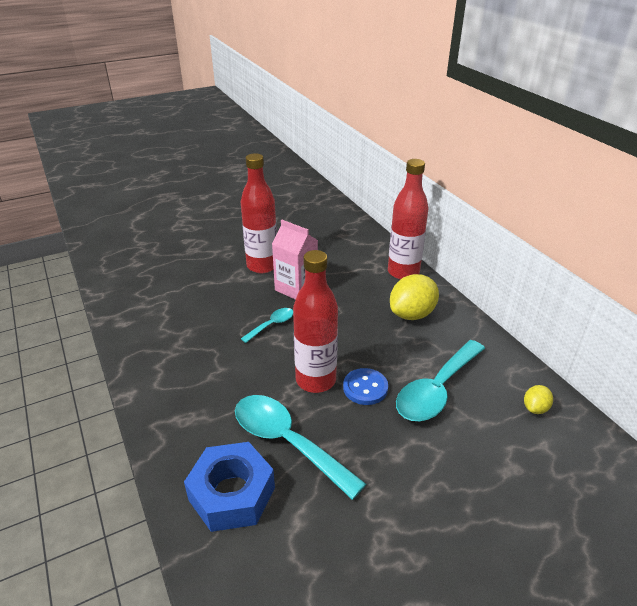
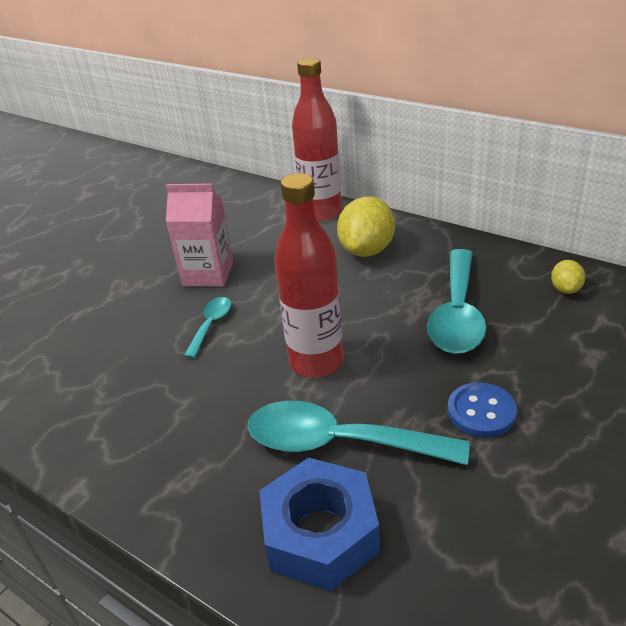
camera: 25 degrees left, 0 degrees up
(262, 266) = (143, 266): red bottle -> none
(365, 388) = (380, 345): blue button -> blue button (481, 412)

